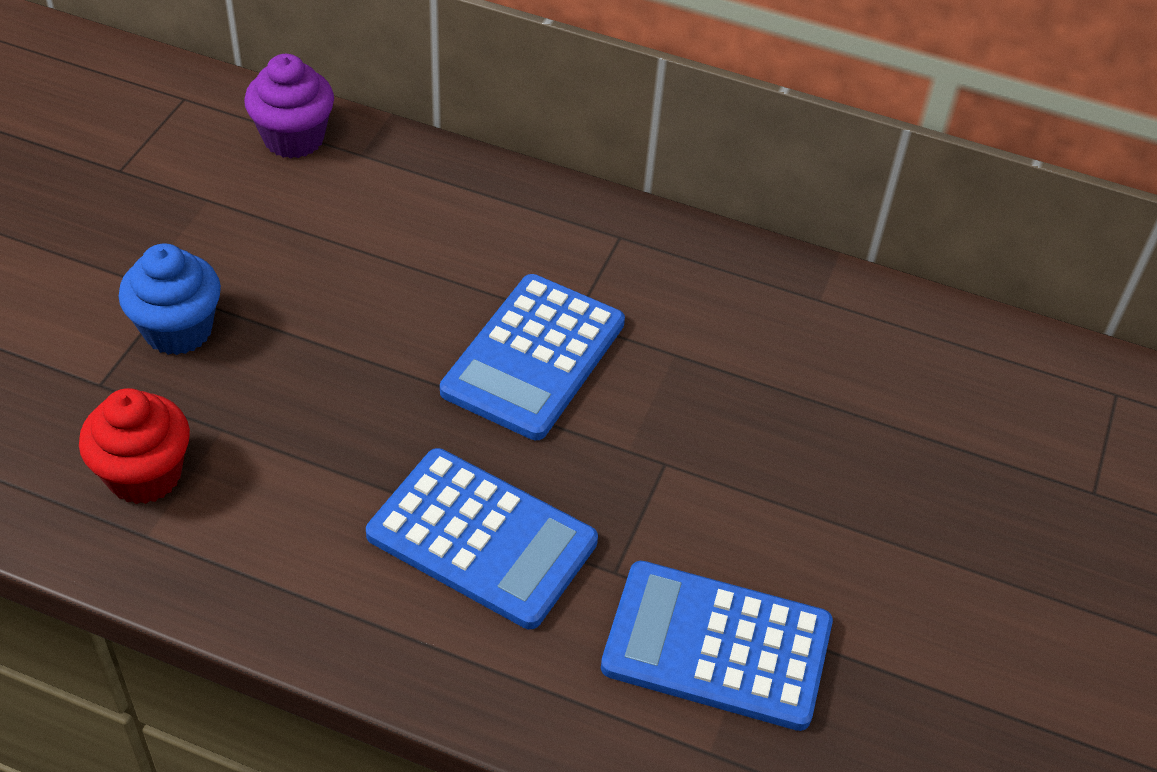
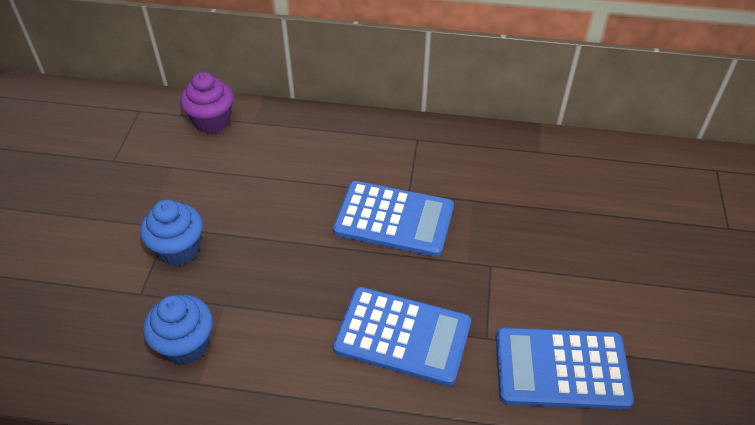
camera: 10 degrees left, 0 degrees up
(144, 475) = (186, 344): red cupcake -> blue cupcake
(533, 357) = (394, 219): blue calculator -> blue calculator turned 90 degrees counterclockwise

